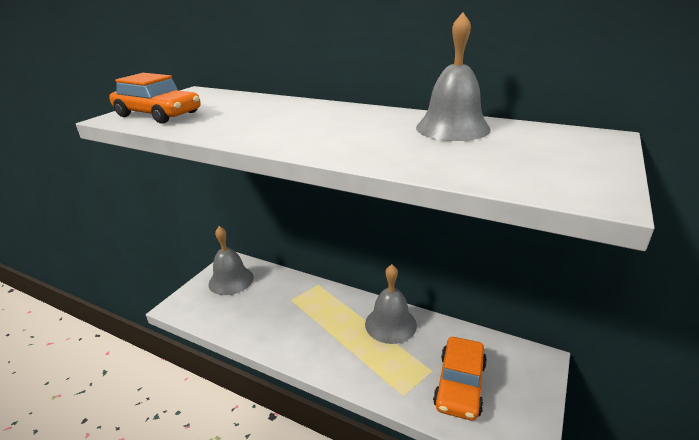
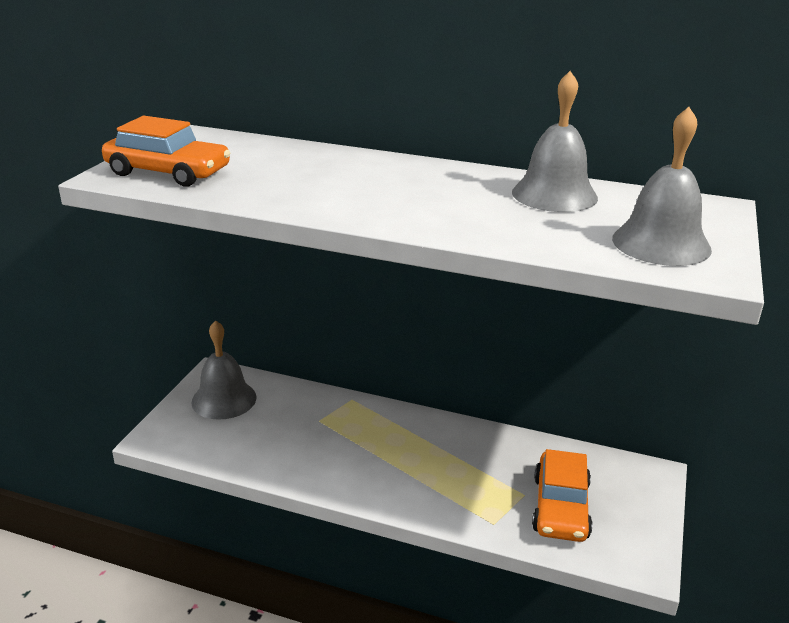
camera: 10 degrees left, 0 degrees up
(390, 324) = (462, 444): grey bell -> grey bell (661, 243)

